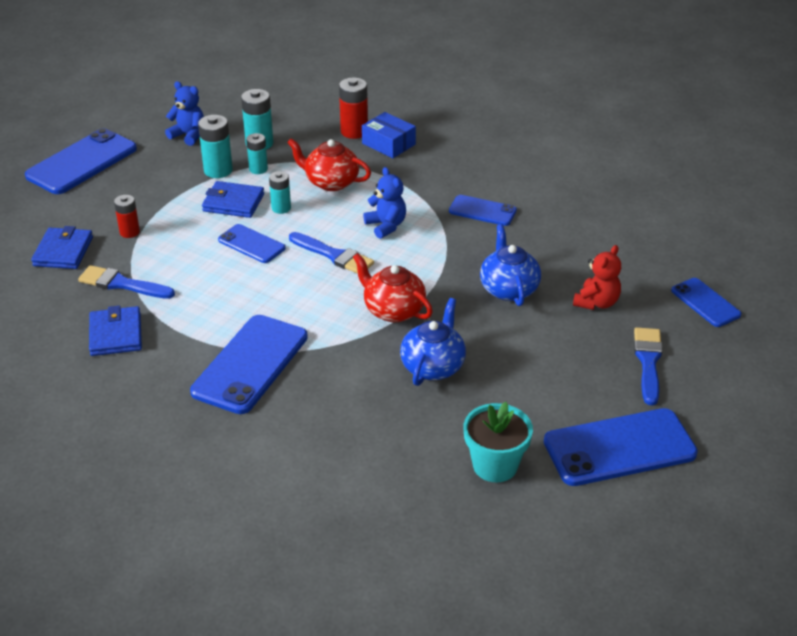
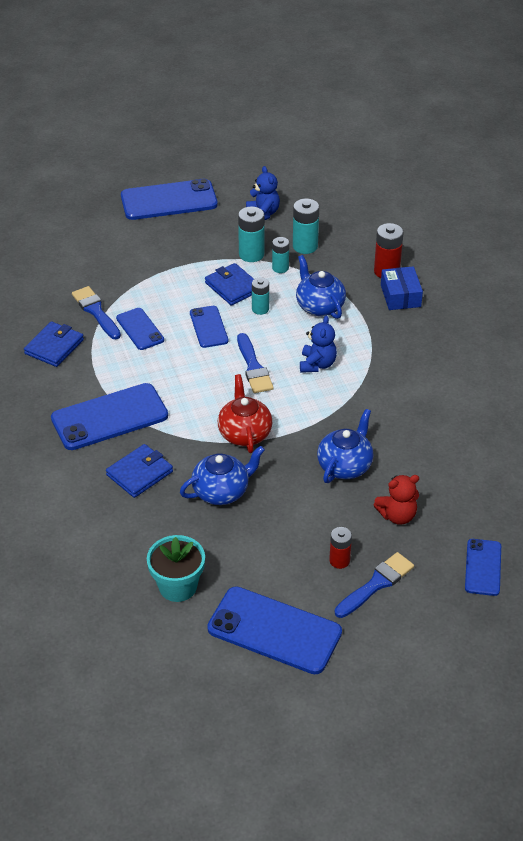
camera: 40 degrees right, 5 degrees up
(63, 251) = (86, 266): blue wallet -> blue wallet (139, 473)
(129, 232) = (141, 274): red battery -> red battery (339, 560)
(331, 182) = (319, 306): red teapot -> blue teapot
(482, 211) = (403, 392): blue phone -> blue phone (140, 329)

